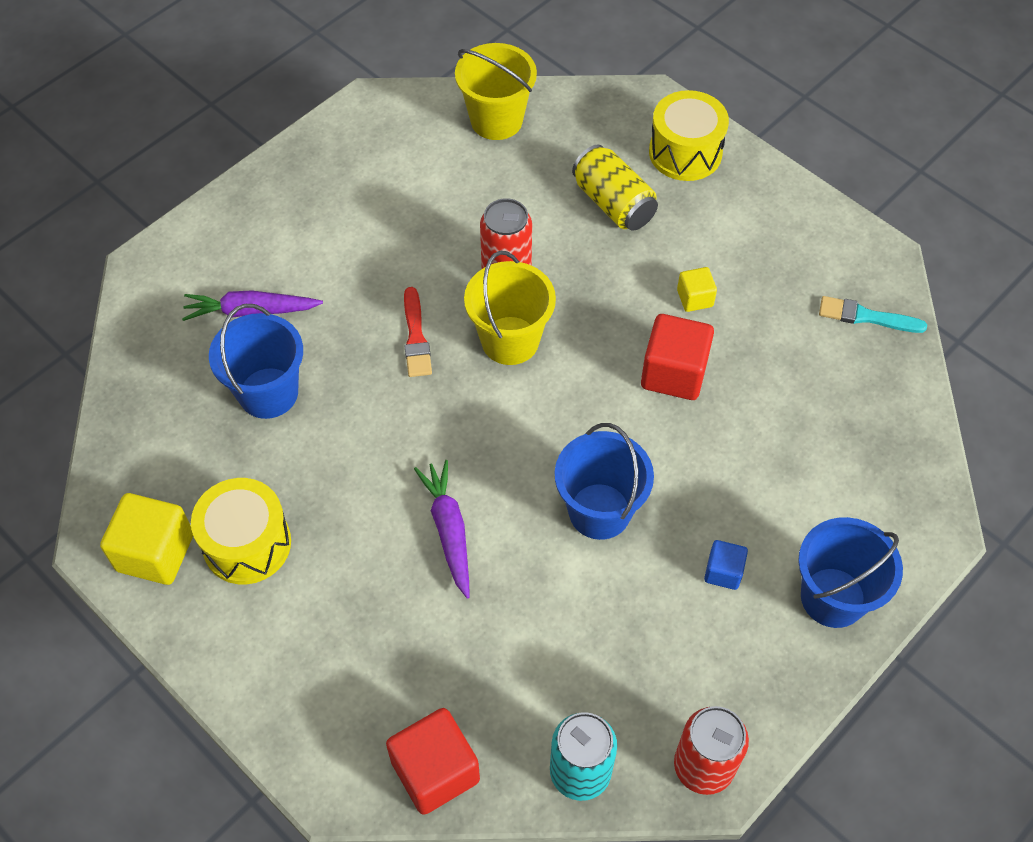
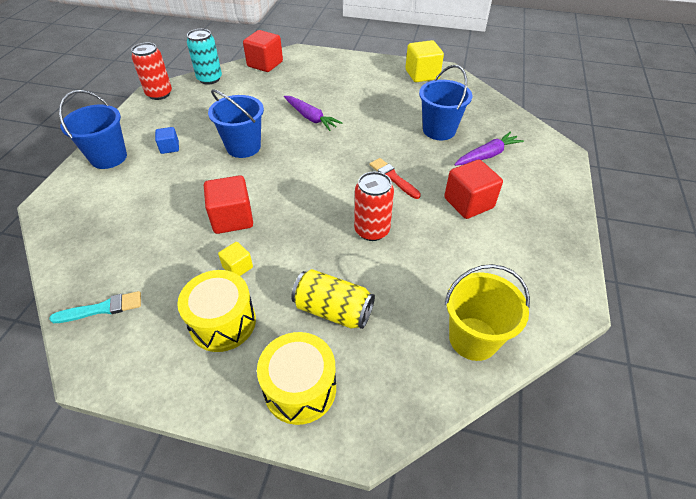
camera: 150 degrees right, 10 degrees down
(247, 544) = (390, 87): yellow drum -> yellow drum (223, 322)
(355, 253) = (468, 203): none -> red cube
(510, 340) = (340, 196): yellow bucket -> none

